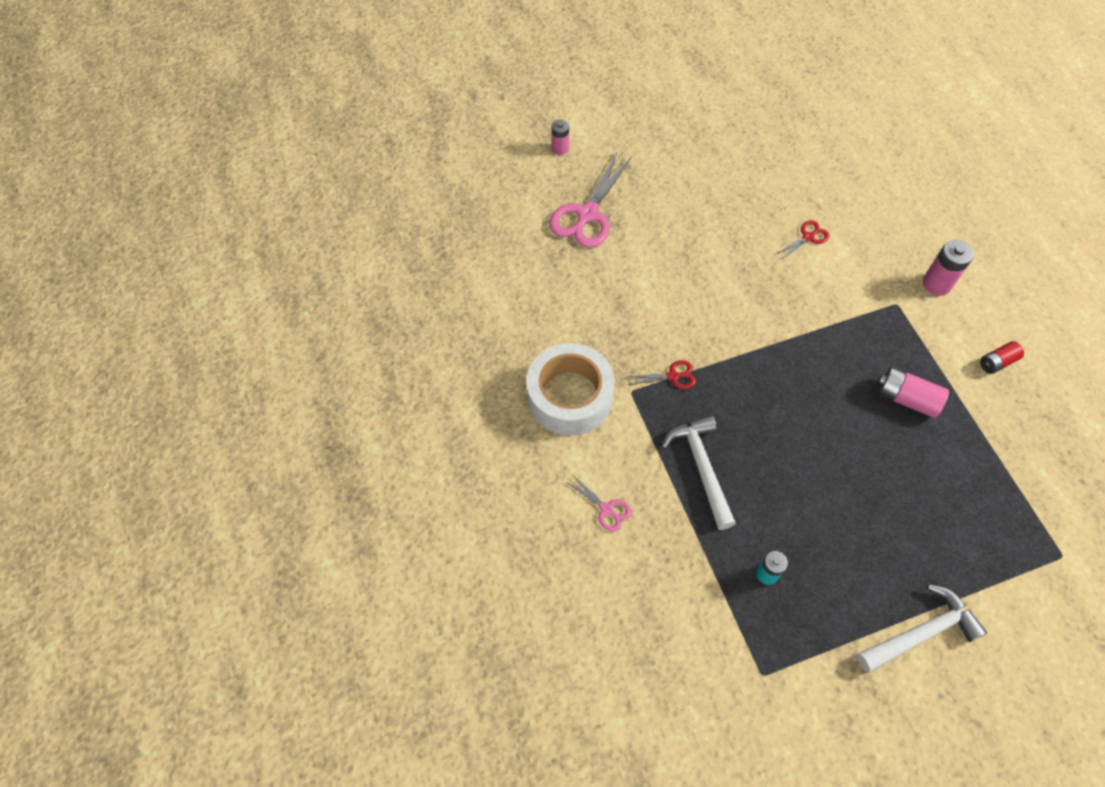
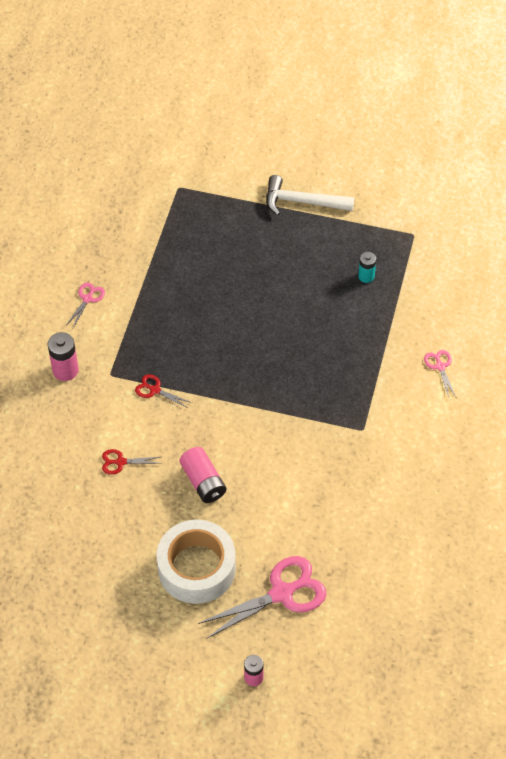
camera: 145 degrees left, 5 degrees down
(569, 396) = (411, 452): white tape -> white tape (196, 568)
(673, 376) = (323, 422): red scissors -> red scissors (155, 390)
(701, 467) = (355, 354): white hammer -> none
(906, 399) = (175, 314): pink battery -> pink battery (203, 481)
(997, 362) = (87, 299): red battery -> pink scissors

